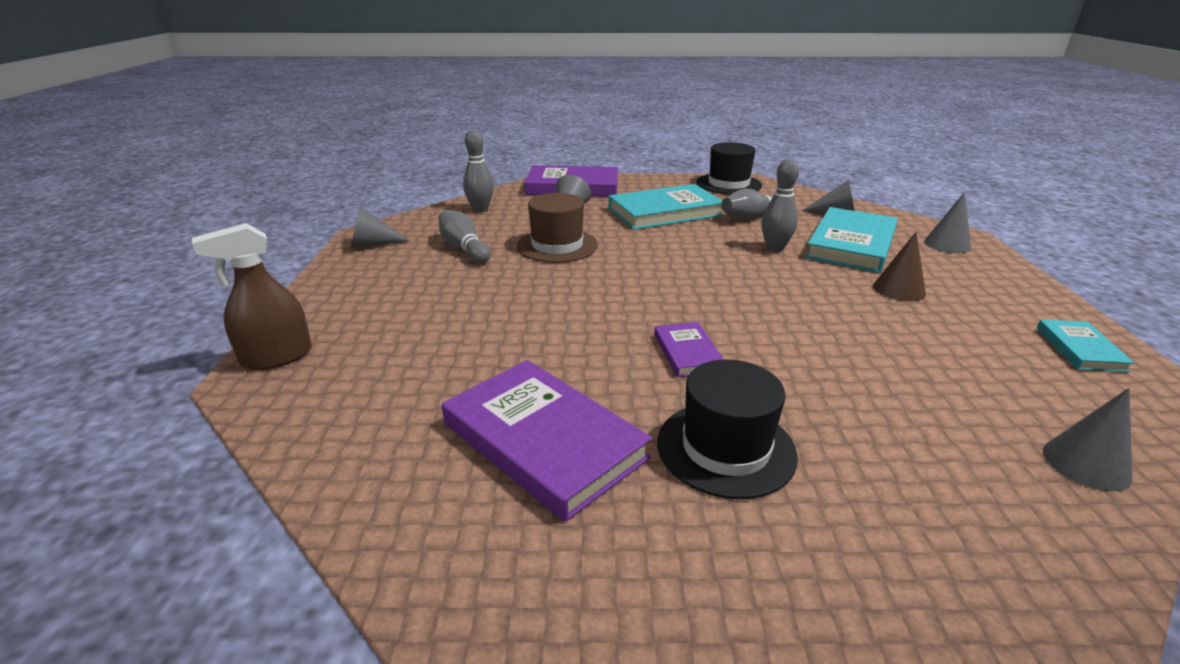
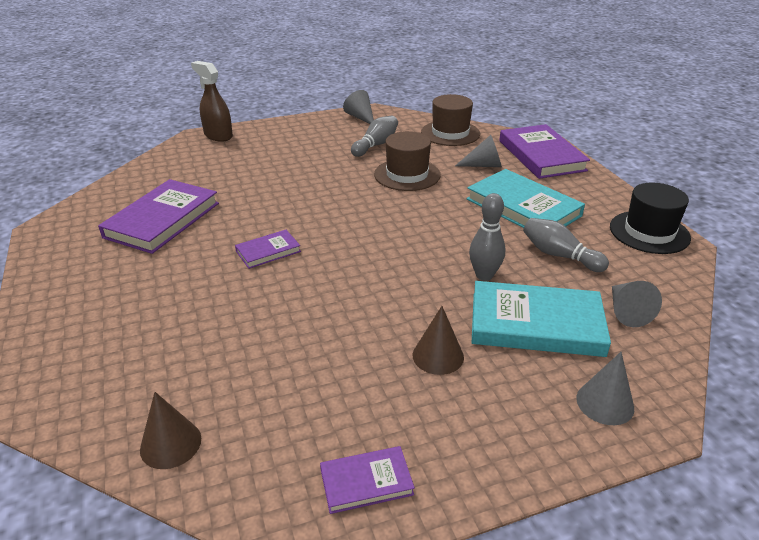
camera: 70 degrees right, 5 degrees up
(480, 209) = (450, 133): grey bowling pin -> brown hat
(726, 448) = (165, 277): black hat -> none
(1080, 349) = (366, 482): turquoise book -> purple book
(1086, 463) = (170, 444): grey cone -> brown cone

